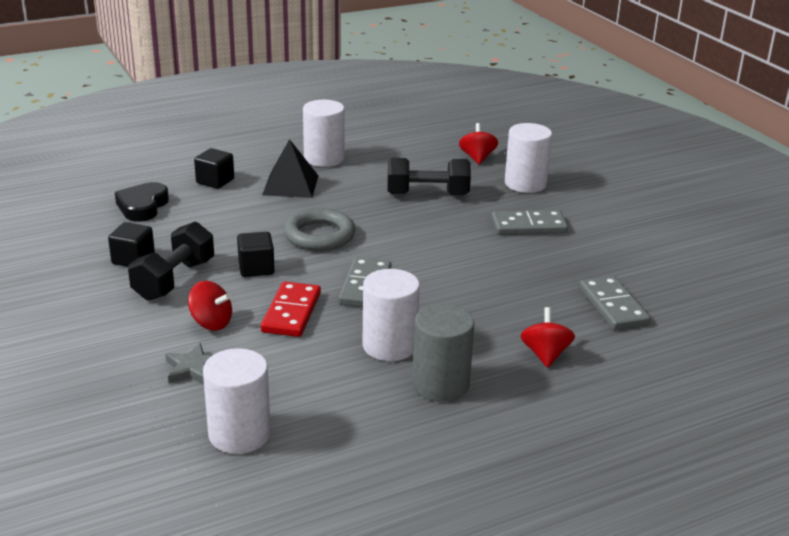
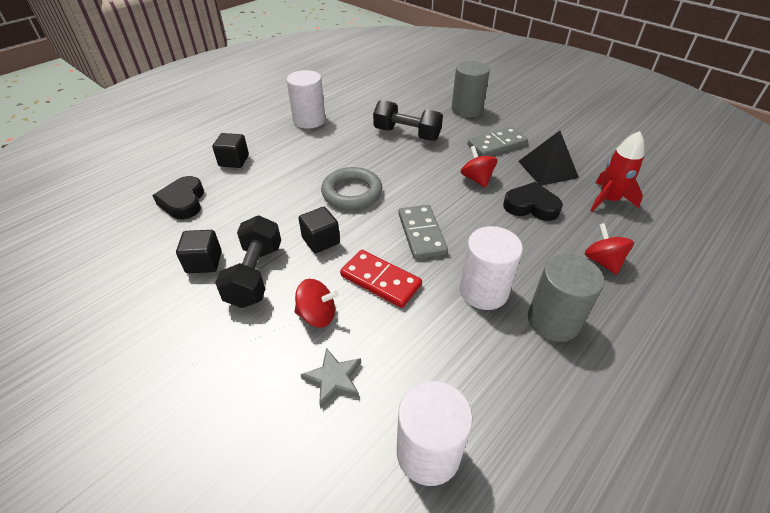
camera: 20 degrees left, 15 degrees up
(290, 185) = (298, 150): black pyramid -> black pyramid (547, 169)
(291, 313) = (380, 280): red domino -> red domino turned 45 degrees counterclockwise
(427, 194) = (407, 134): black dumbbell -> black dumbbell turned 45 degrees clockwise
(477, 158) = (419, 96): red spinning top -> red spinning top (476, 179)
(512, 291) = (531, 206): none -> black heart
(525, 184) = (467, 110): white cylinder -> grey cylinder
(613, 306) = (608, 200): grey domino -> red rocket

